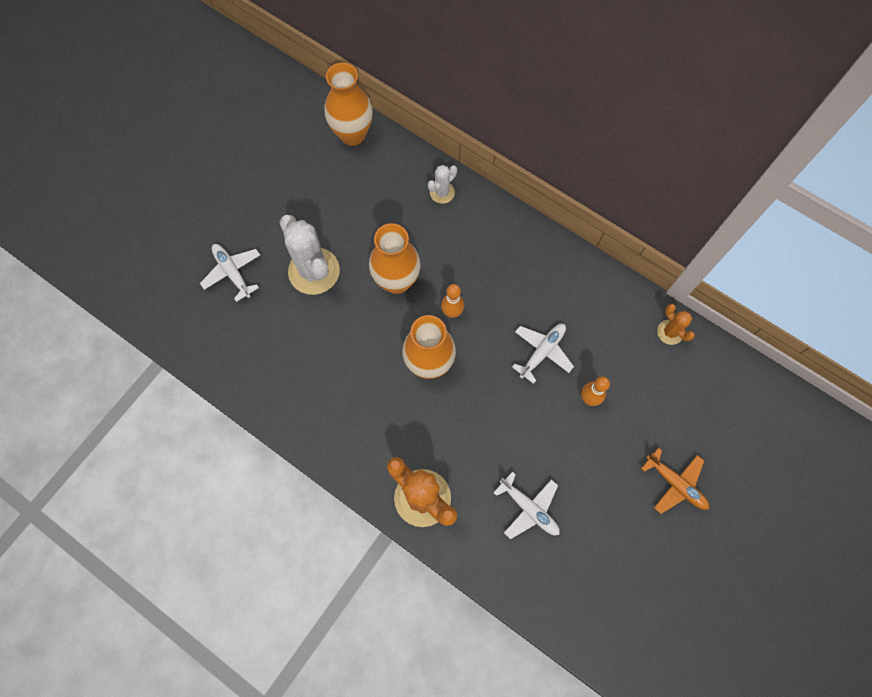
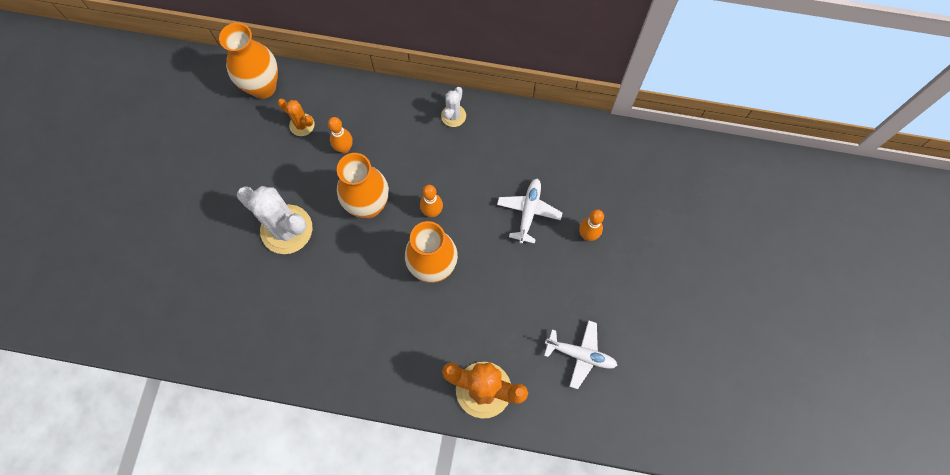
camera: 25 degrees left, 0 degrees up
(232, 272) = (208, 264): white plane -> none
(399, 220) = (344, 148): none -> orange bowling pin
(442, 192) = (372, 106): white cactus -> white cactus (453, 116)
(670, 332) = (630, 146): orange cactus -> orange cactus (302, 125)
(675, 484) = (694, 275): orange plane -> none

